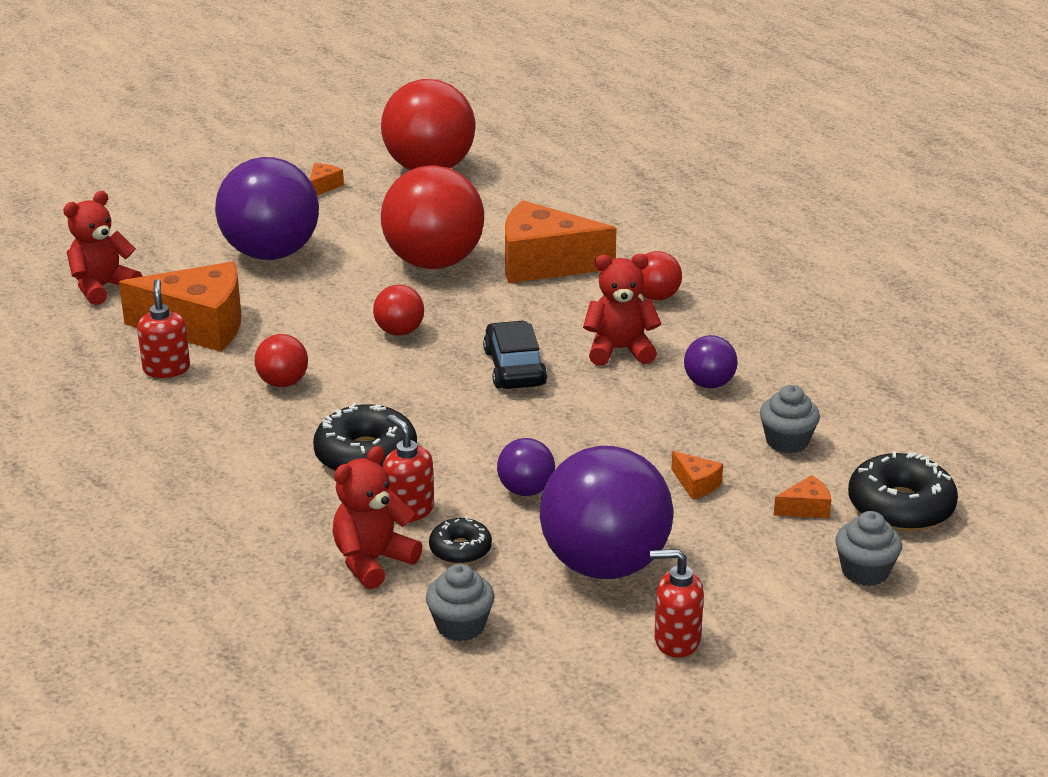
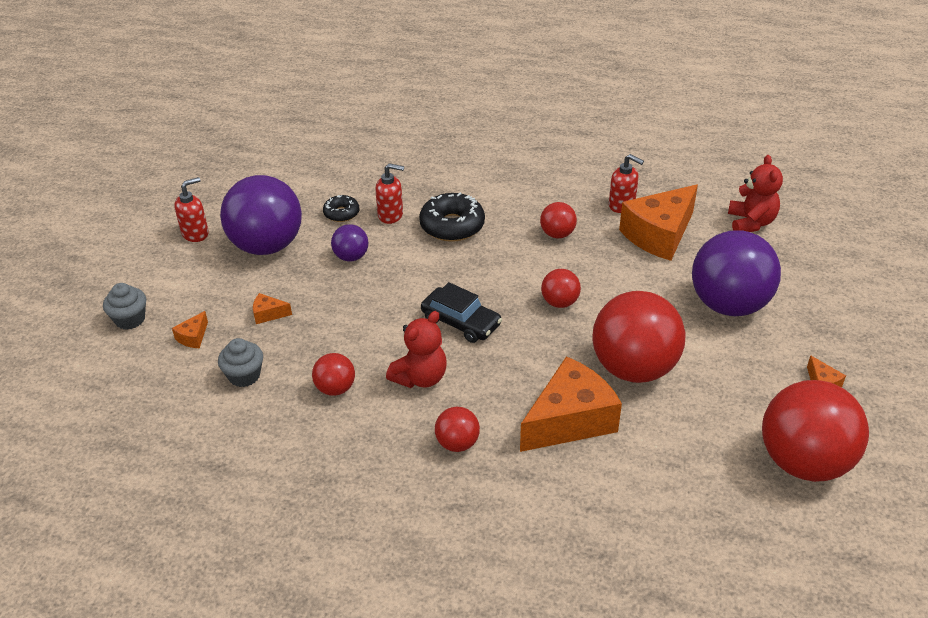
camera: 135 degrees right, 10 degrees up
(372, 561) = (371, 187): red teddy bear -> none
(460, 626) = (297, 187): grey cupcake -> none
(709, 384) = (335, 388): purple ball -> red ball
(900, 507) = (138, 372): black donut -> none

